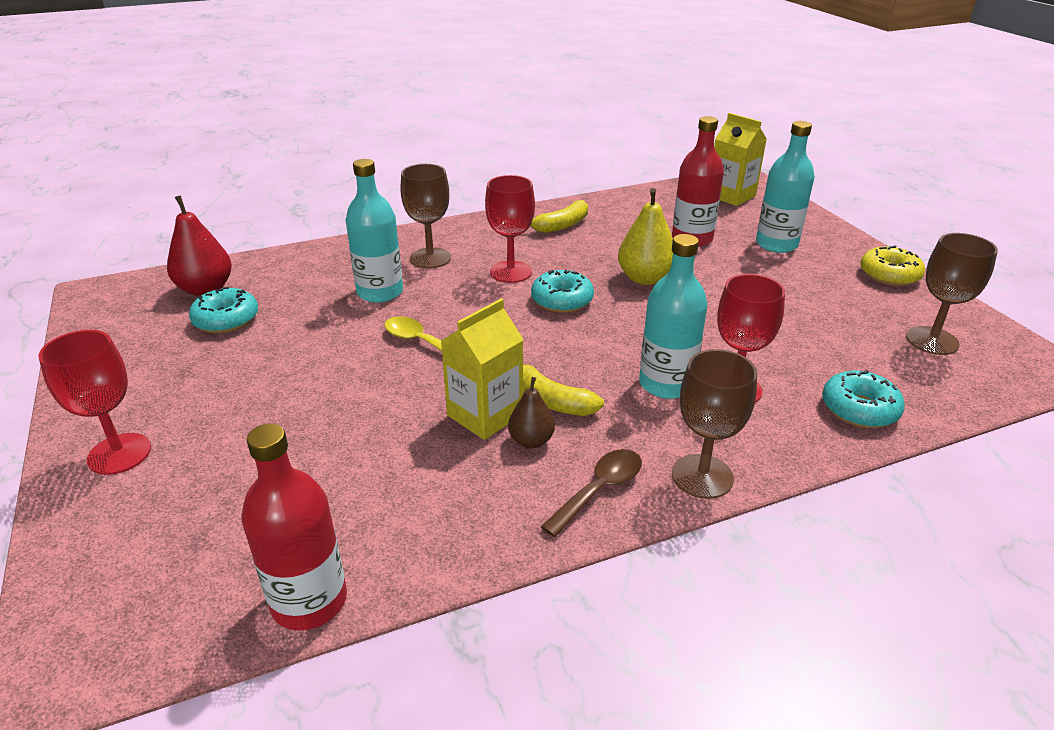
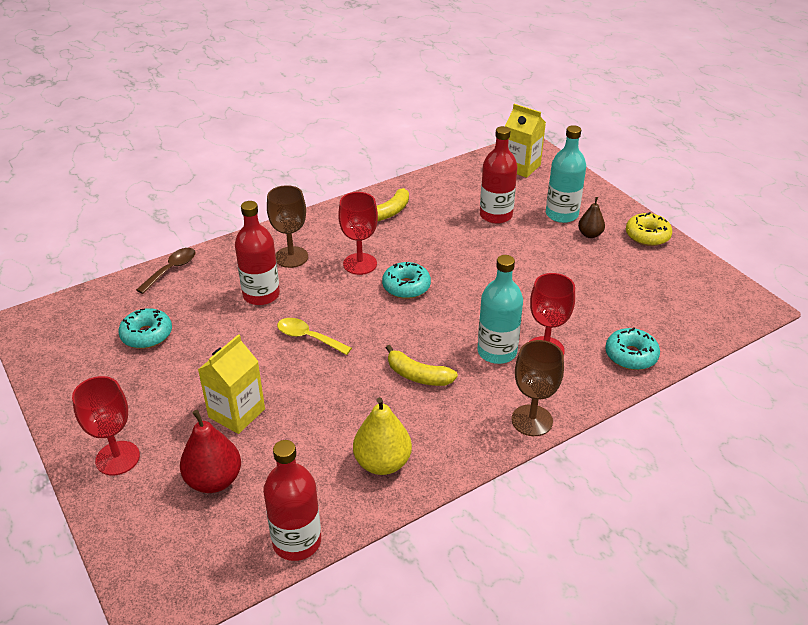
camera: 10 degrees left, 5 degrees up
(206, 289) = (117, 308): red pear -> red pear (214, 480)
(380, 292) = (261, 295): turquoise bottle -> red bottle
(485, 415) = (373, 393): yellow carton -> yellow carton (236, 413)
(531, 441) = (411, 409): brown pear -> brown pear (590, 234)
(599, 490) = (466, 439): brown spoon -> brown spoon (171, 270)
(645, 278) = (465, 259): yellow pear -> yellow pear (382, 463)
(932, 341) = (678, 292): brown goblet -> none

